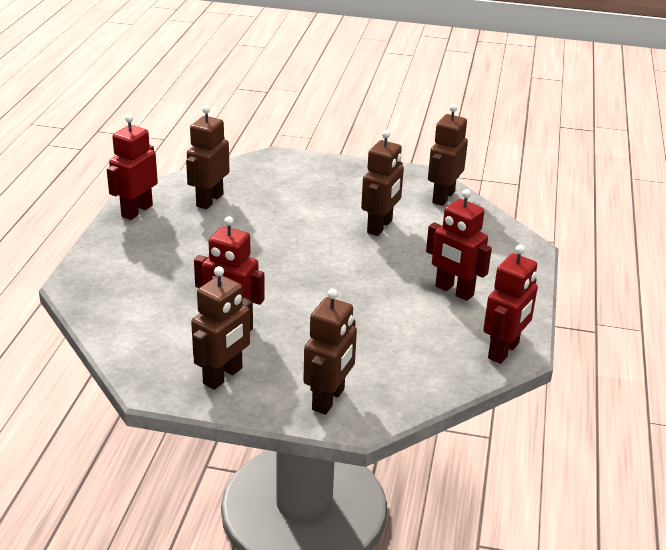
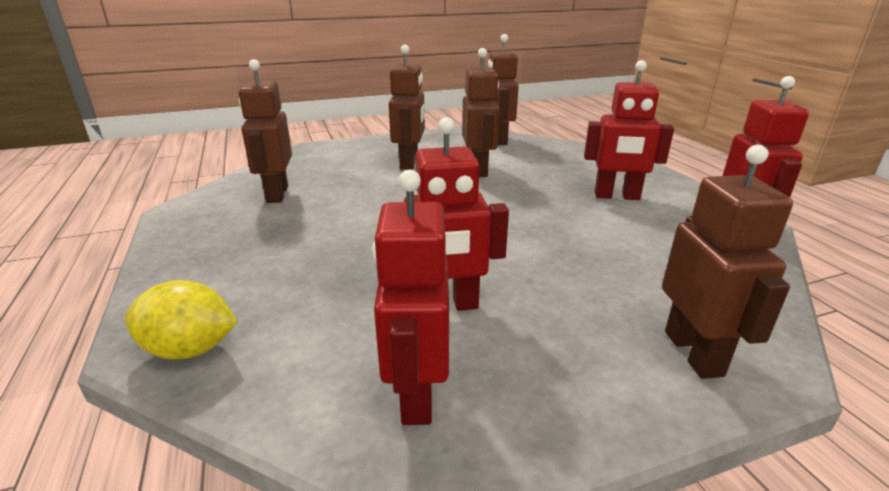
camera: 30 degrees left, 5 degrees down
(91, 294) = (190, 349): none -> yellow lemon
(136, 211) = (188, 226): red robot -> red robot (416, 394)
(223, 376) = (527, 387): brown robot -> brown robot (409, 163)

